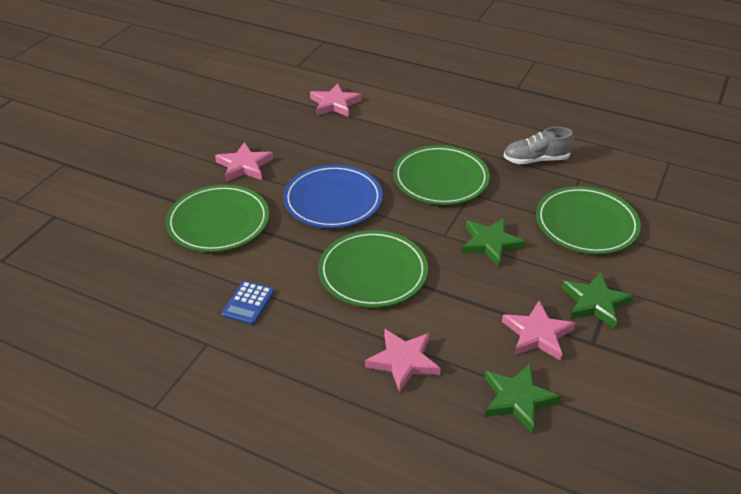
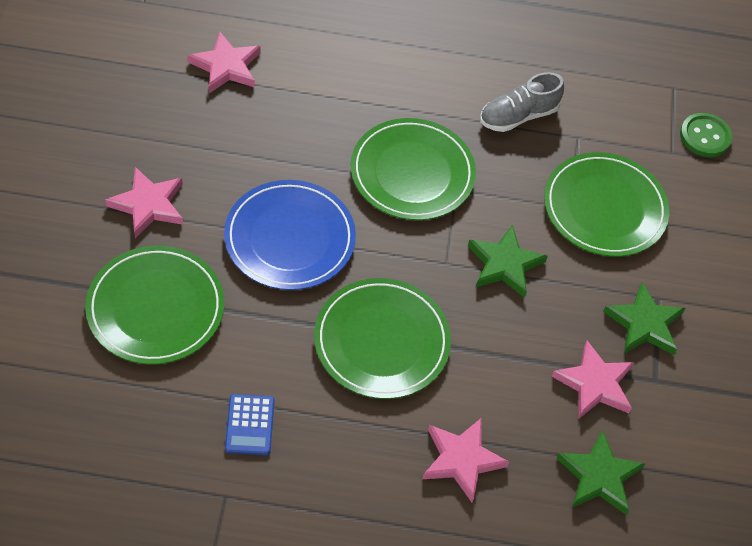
camera: 25 degrees left, 15 degrees up
(687, 194) = (705, 136): none -> green button

